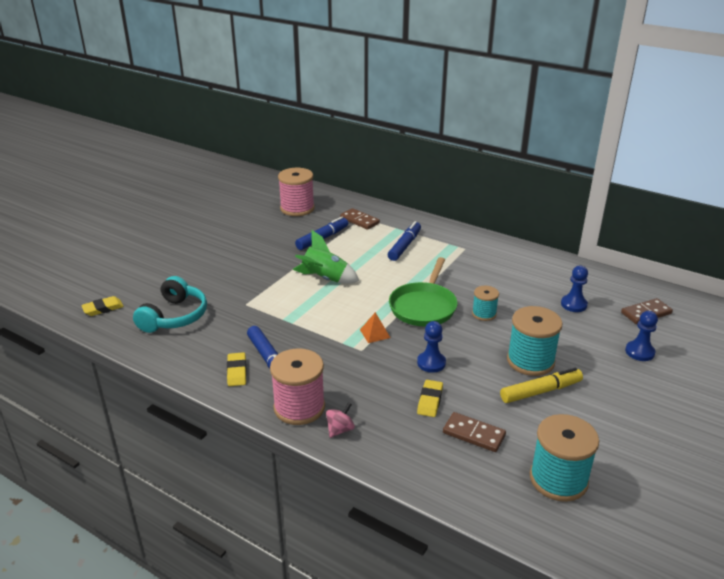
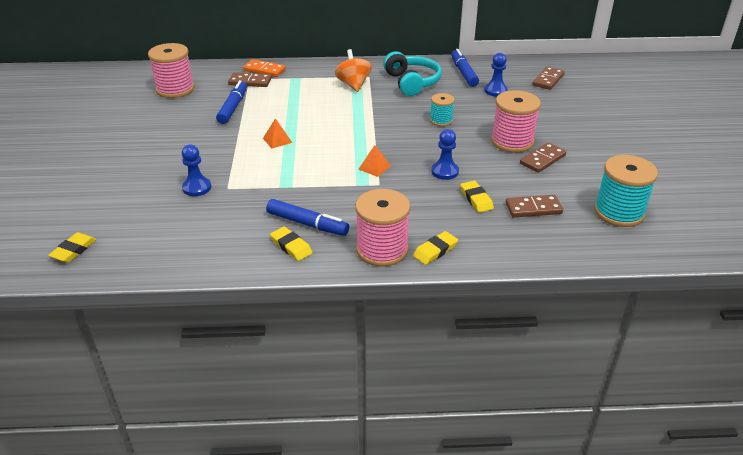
camera: 35 degrees left, 5 degrees up
(174, 316) = (167, 226): turquoise headphones -> turquoise headphones (412, 82)
(325, 279) = (277, 140): green rocket -> orange pyramid
(340, 429) = (435, 250): pink spinning top -> yellow eraser
(382, 214) = (264, 70): none -> orange domino
(405, 246) = (316, 90): blue marker -> blue marker (463, 73)
(423, 306) = (389, 132): green pan -> none
(442, 252) = (353, 84): none -> orange spinning top
(530, 361) = (512, 141): turquoise spool -> pink spool
(540, 391) = (542, 159): yellow marker -> brown domino
(639, 352) = (573, 107): blue pawn -> blue pawn (197, 188)

